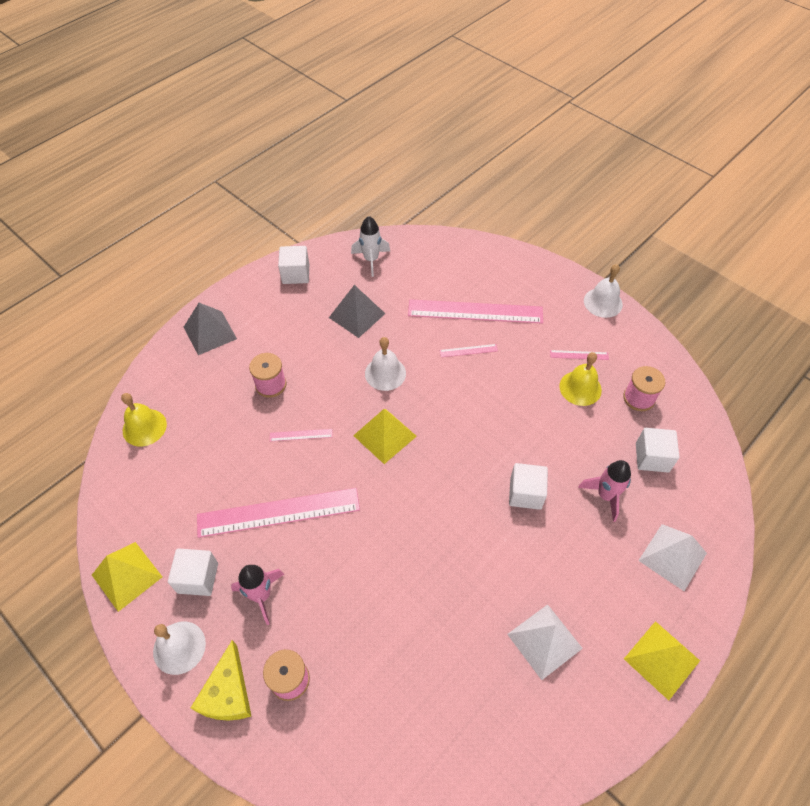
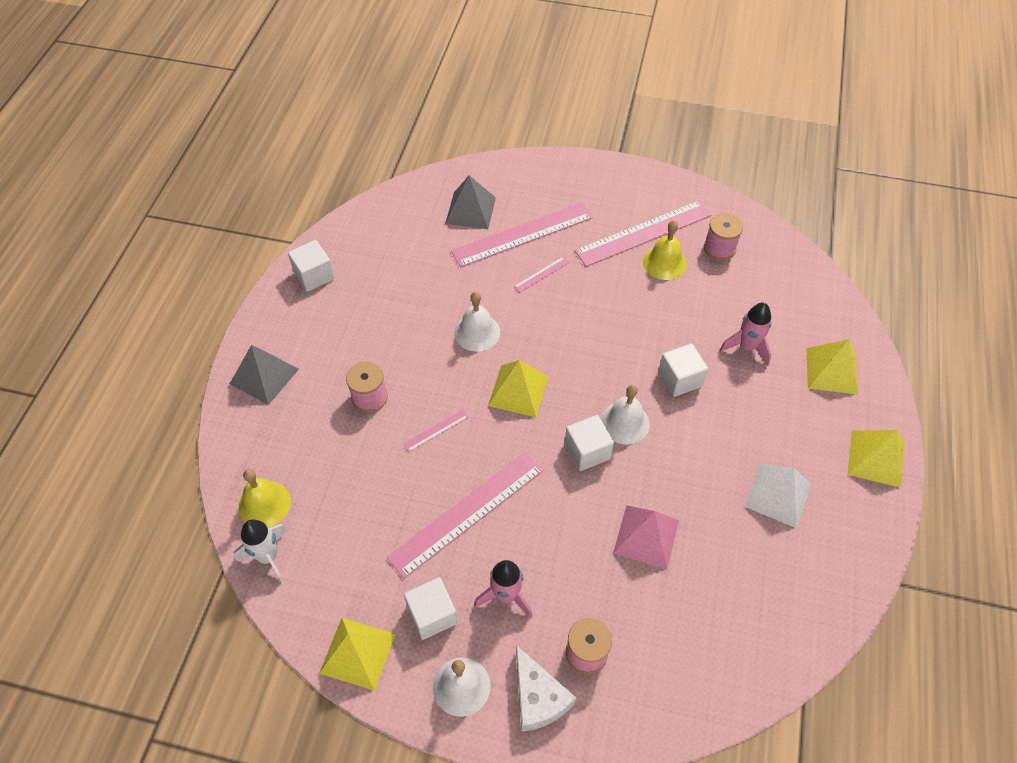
camera: 30 degrees left, 0 degrees up
(228, 693) = (538, 697): yellow cheese -> white cheese
(357, 315) = (408, 289): grey pyramid -> grey pyramid (470, 210)
(371, 260) = (384, 228): white rocket -> white rocket (268, 557)
(404, 611) = (646, 536): none -> pink pyramid
(579, 355) = (644, 233): pink ruler -> pink ruler, size x2.41
(603, 302) = (633, 175): white bell -> white bell (625, 422)
(652, 457) = (763, 295): white cube -> white cube (587, 451)
(672, 556) = (831, 371): white pyramid -> yellow pyramid

